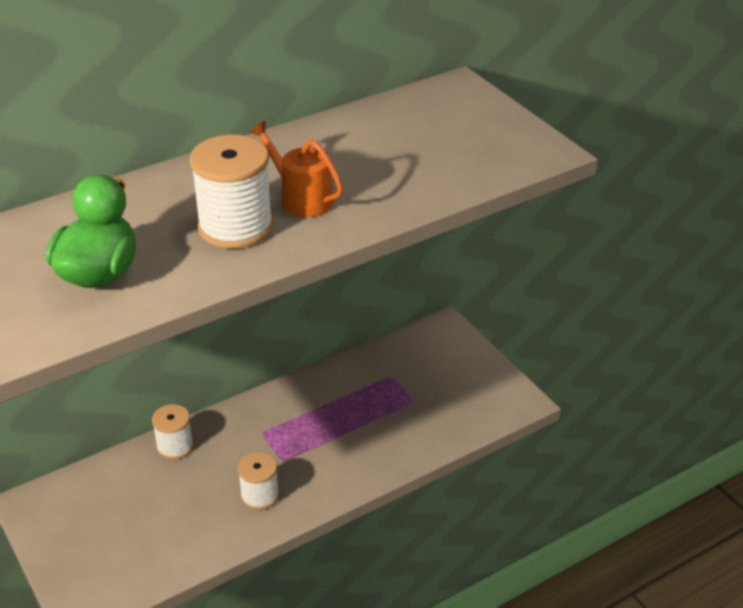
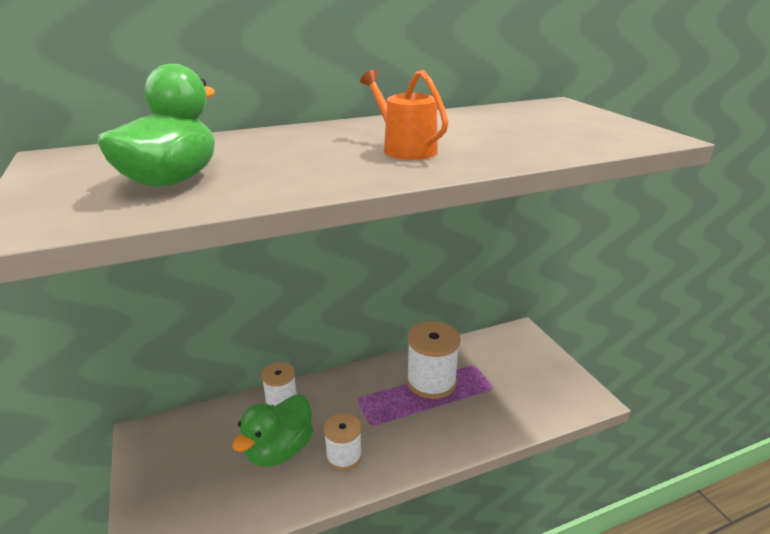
camera: 10 degrees right, 10 degrees down
(189, 499) = (279, 450): none -> green duck
(235, 227) = (331, 161): white spool -> white spool (431, 381)

